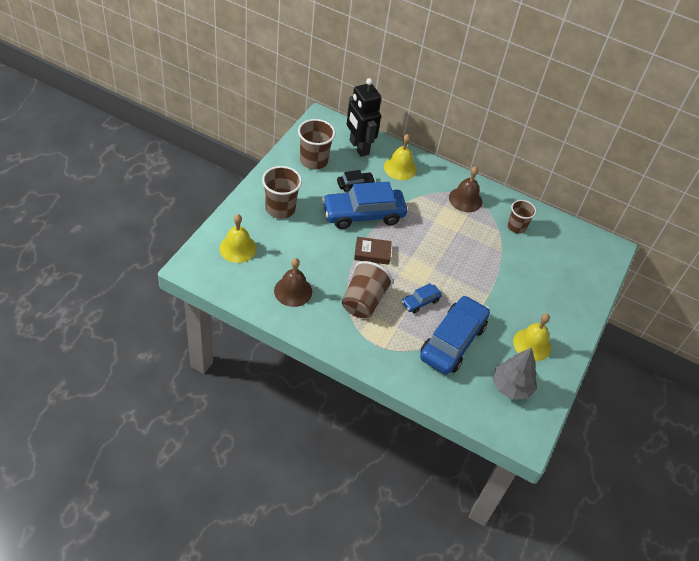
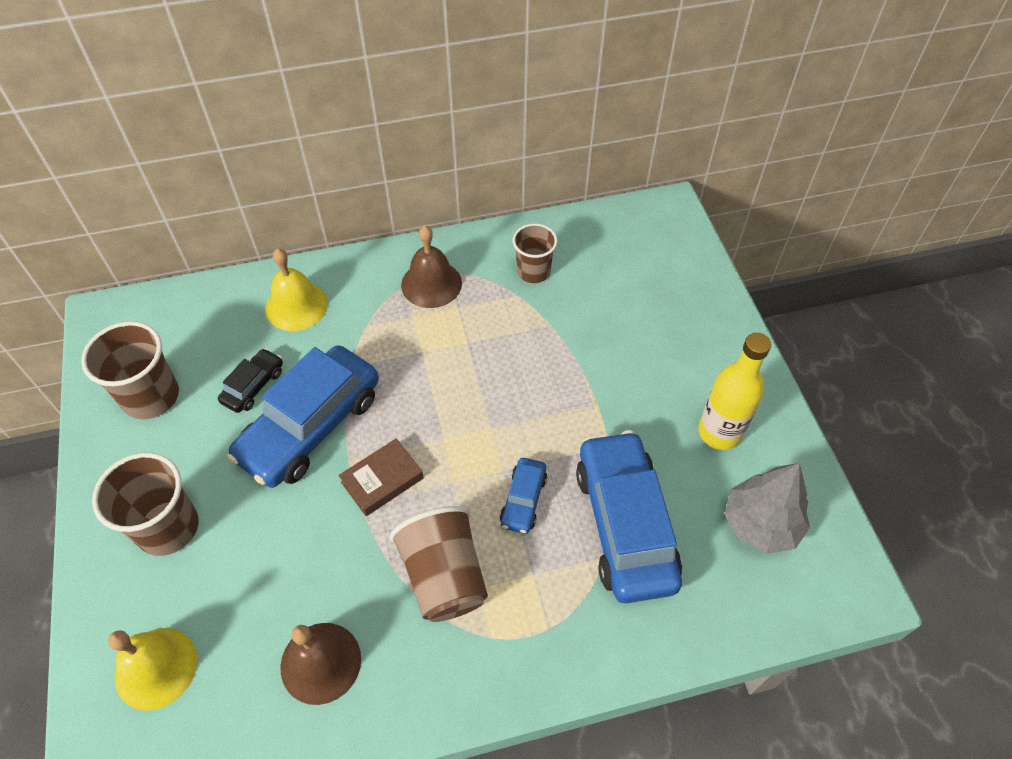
camera: 35 degrees left, 5 degrees up
(358, 147) = (204, 320): black robot -> none
(532, 344) = (719, 432): yellow bell -> yellow bottle

